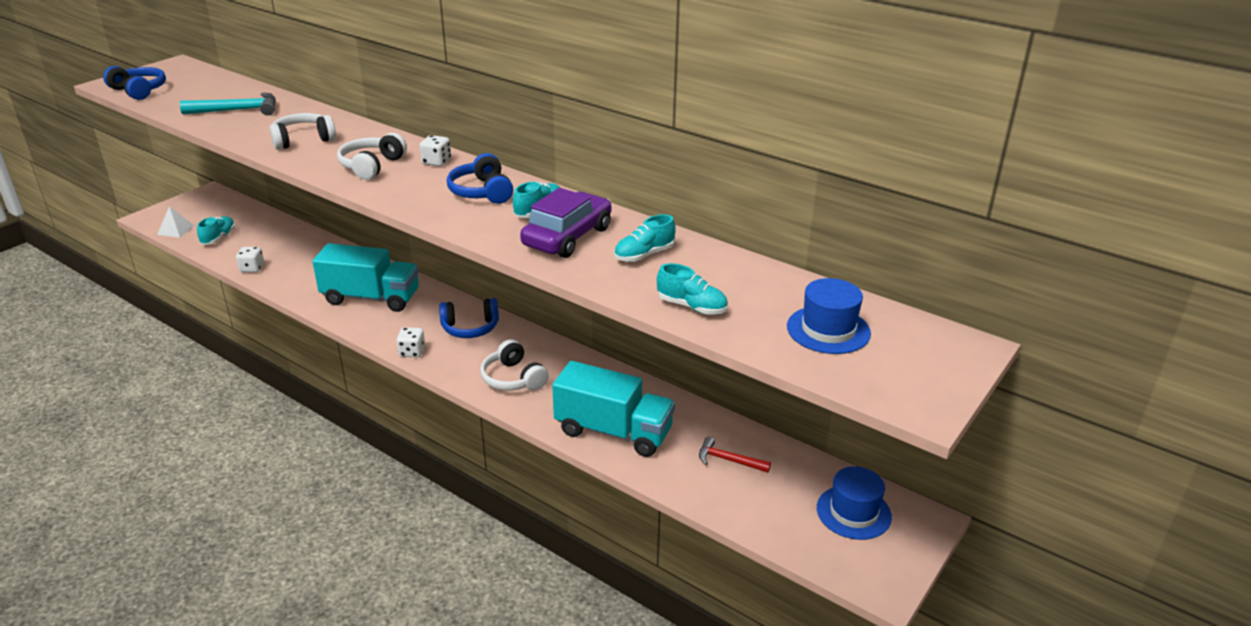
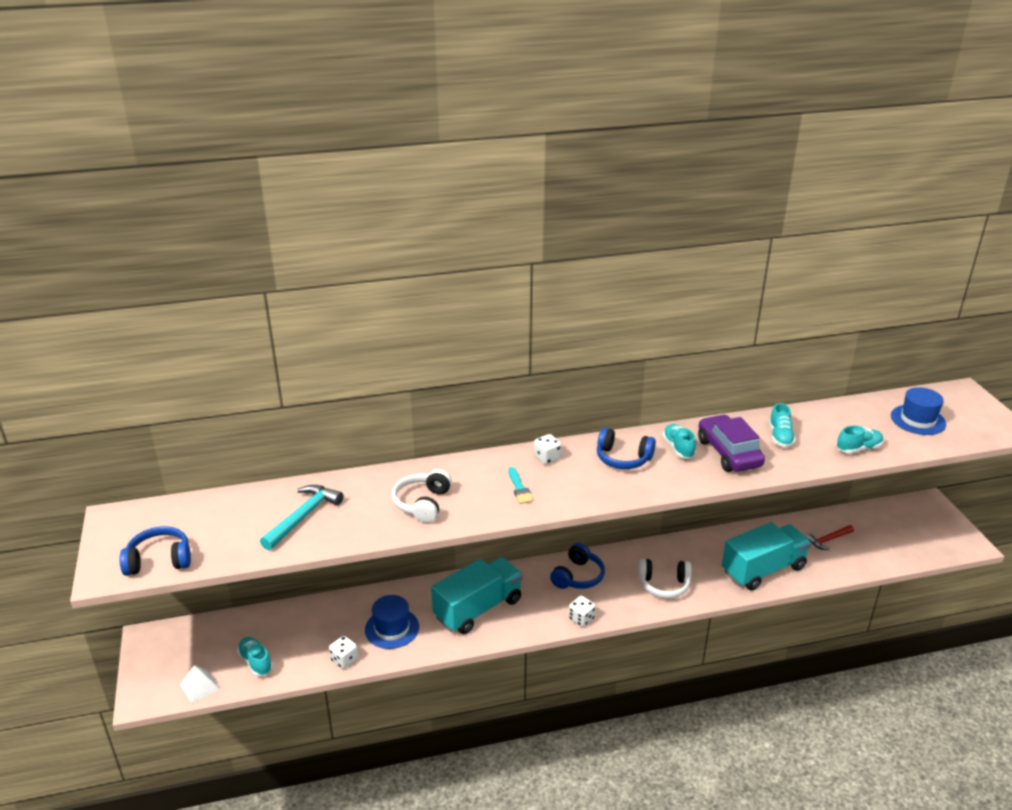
camera: 50 degrees left, 0 degrees up
(372, 166) = (519, 488): white headphones -> turquoise brush
(853, 512) = (907, 521): blue hat -> blue hat (392, 628)

